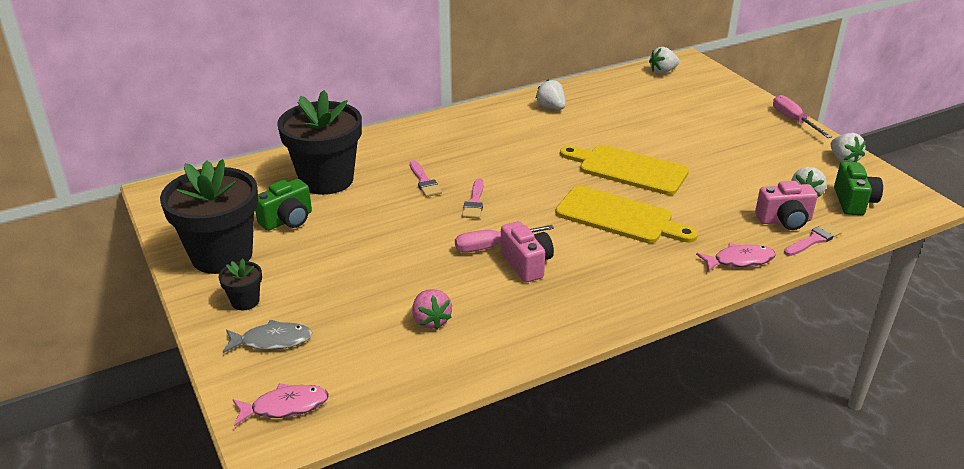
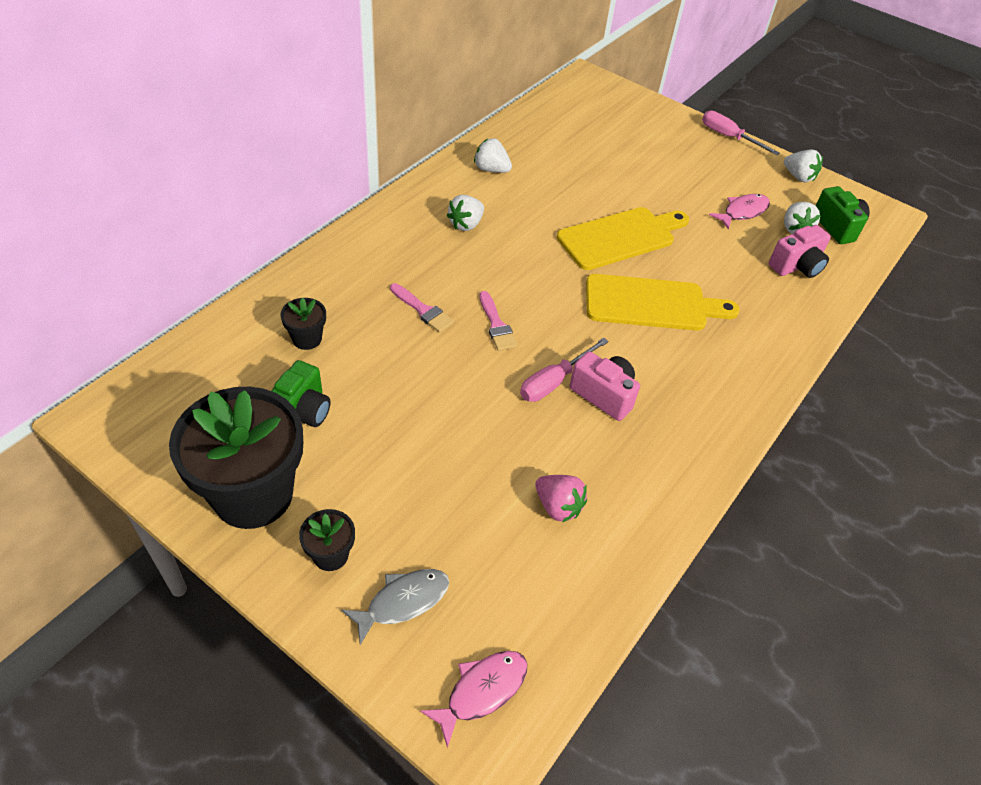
camera: 30 degrees left, 15 degrees up
(326, 180) = (307, 339): black flower pot -> black flower pot, size x0.43
(628, 169) = (620, 237): yellow cutting board -> yellow cutting board turned 150 degrees clockwise
(663, 71) = (572, 96): white strawberry -> white strawberry (466, 224)
(739, 261) = (790, 328): pink fish -> pink fish (742, 212)
(814, 240) = (834, 283): pink brush -> none

